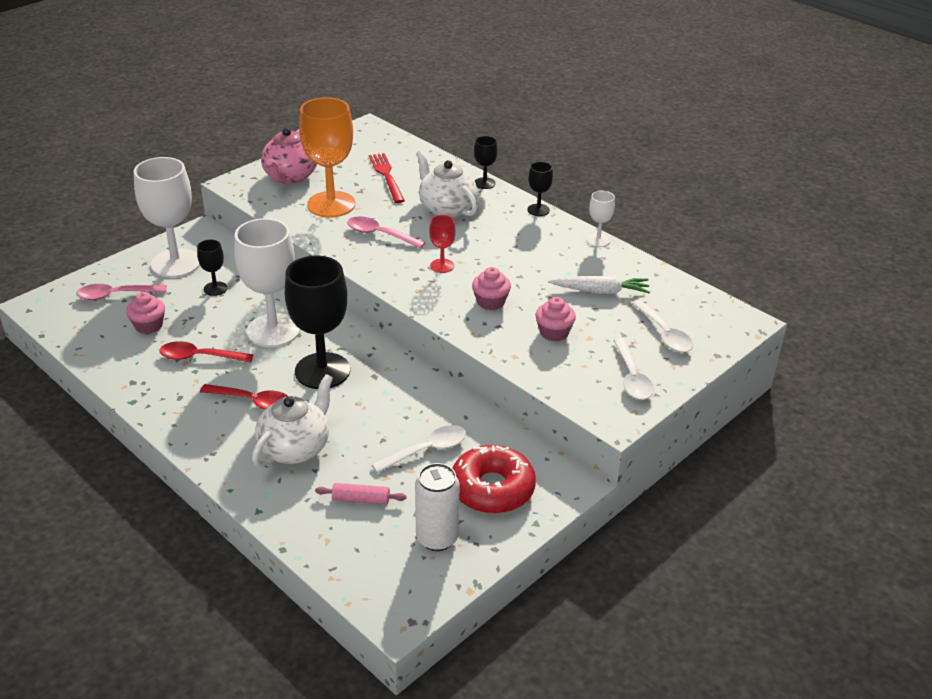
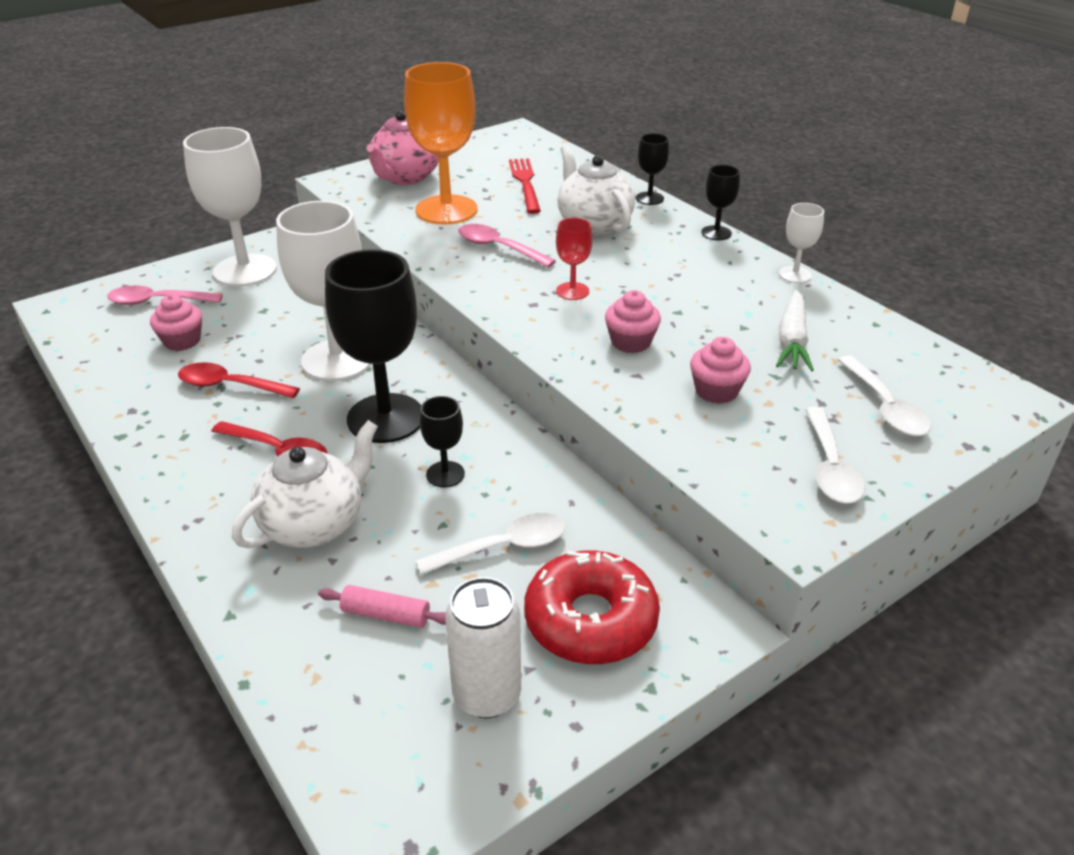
camera: 10 degrees right, 0 degrees up
(215, 289) = (282, 303): black goblet -> black goblet (445, 474)
(600, 291) = (792, 340): white carrot -> white carrot turned 90 degrees clockwise

